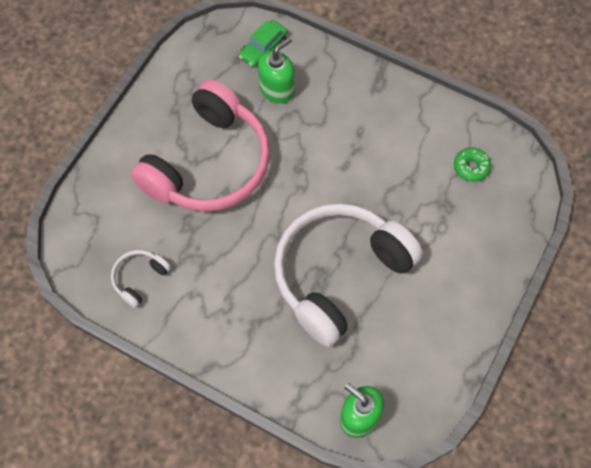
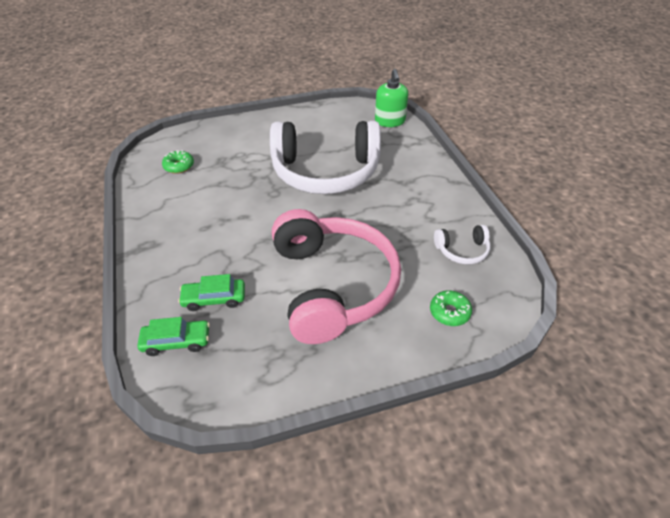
camera: 135 degrees left, 20 degrees down
(108, 210) = (449, 312): none -> green donut
(209, 164) = (332, 285): pink headphones -> pink headphones turned 90 degrees clockwise
(277, 89) = (214, 299): green soap dispenser -> green car

